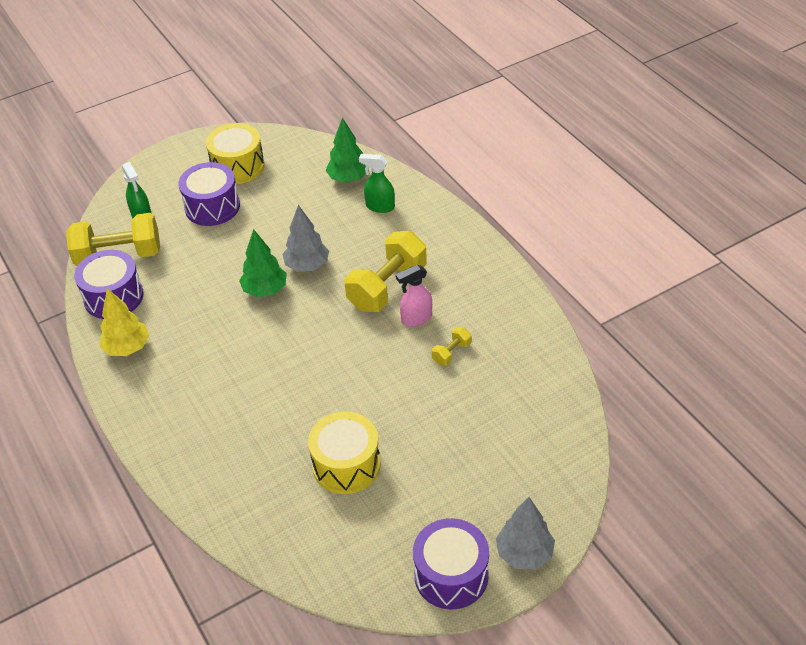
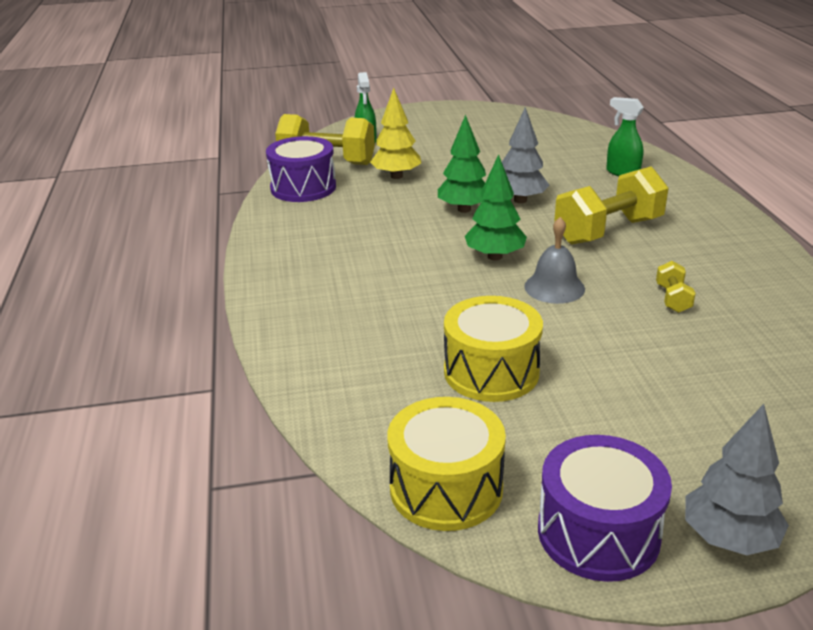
camera: 20 degrees right, 15 degrees down
(127, 348) = (292, 224): yellow tree -> yellow tree (396, 176)
(212, 207) = (439, 147): purple drum -> none
(238, 166) = (480, 126): yellow drum -> yellow drum (446, 488)
(348, 178) = (594, 149): green tree -> green tree (494, 256)
(364, 365) = (554, 287): none -> grey bell
(416, 318) = (635, 261): pink spray bottle -> none
(451, 353) = (673, 299): yellow dumbbell -> yellow dumbbell turned 60 degrees counterclockwise

